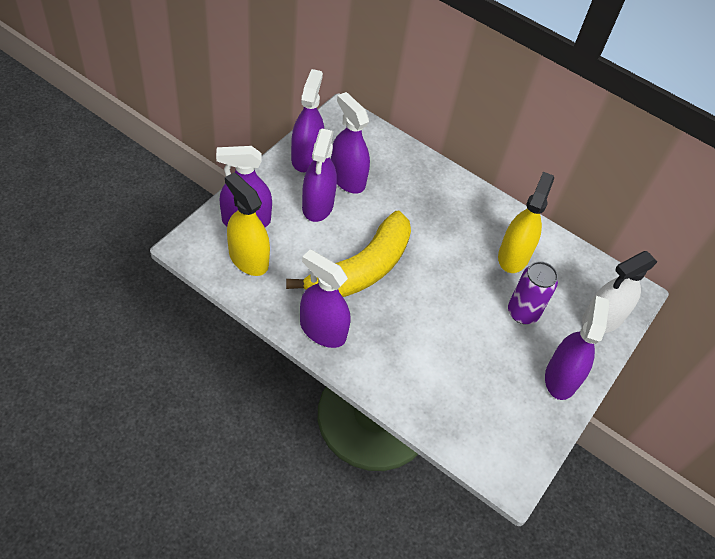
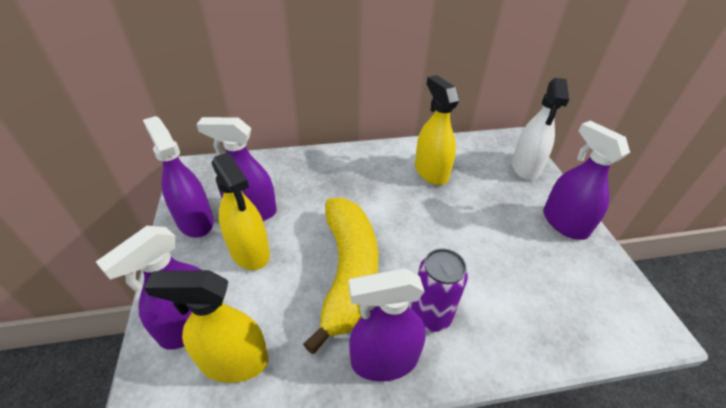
camera: 40 degrees left, 10 degrees down
(318, 205) = (249, 251): purple spray bottle -> yellow spray bottle
(522, 313) = (486, 202): purple can -> purple can (431, 315)

